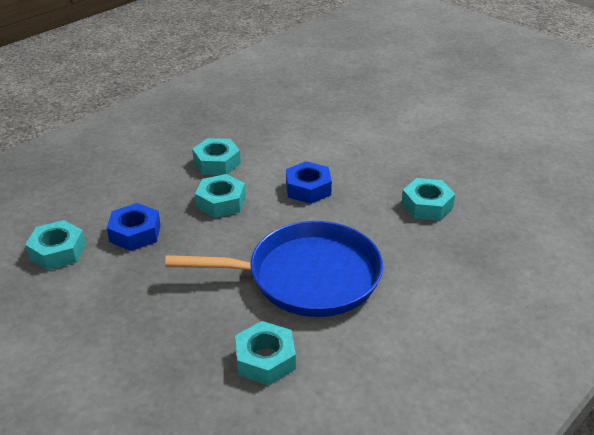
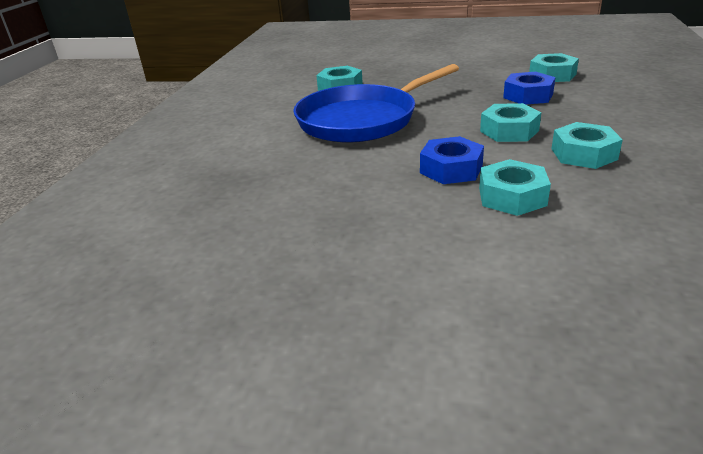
camera: 150 degrees right, 5 degrees down
(427, 205) = (303, 202): turquoise nut -> turquoise nut (512, 196)

